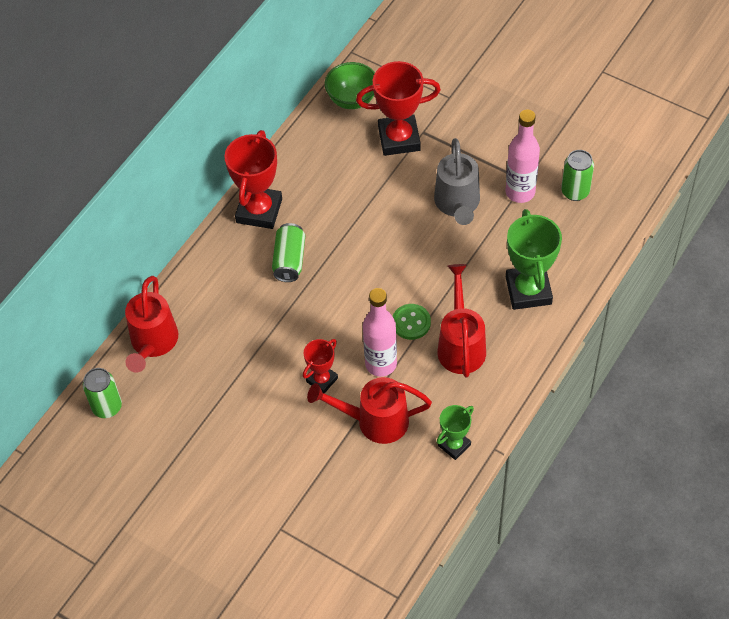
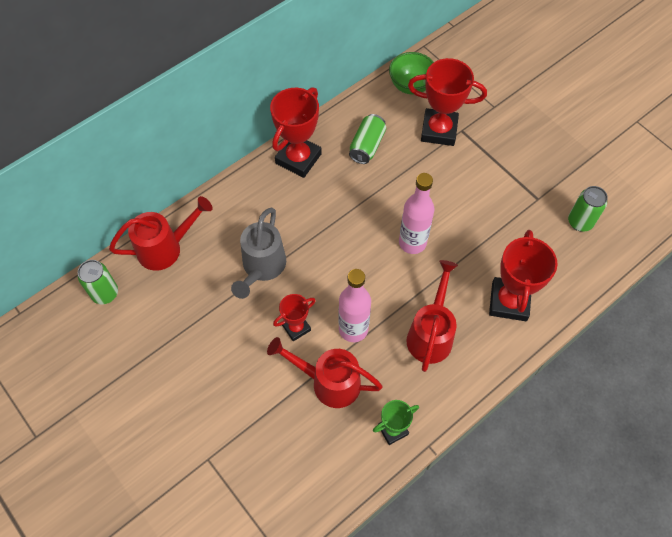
camera: 15 degrees right, 5 degrees up
(153, 343) = (165, 248): red watering can -> red watering can turned 135 degrees counterclockwise
(289, 260) = (308, 209): green can -> green can (367, 146)
(411, 322) = (393, 299): green button -> none
(457, 204) = (470, 203): grey watering can -> grey watering can (262, 267)
(520, 192) = (530, 208): pink bottle -> pink bottle (412, 242)
(528, 290) = (509, 301): green trophy -> red trophy

